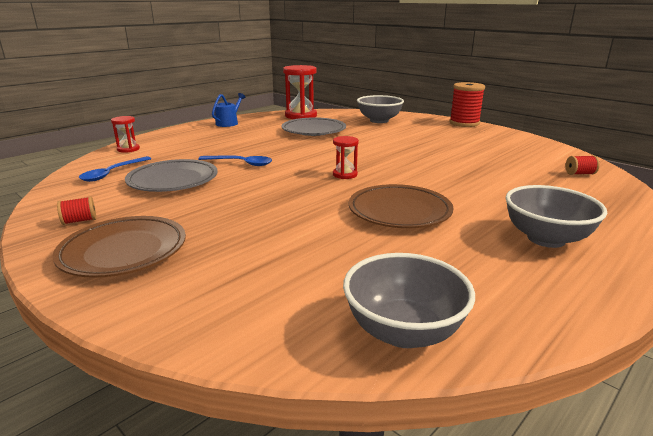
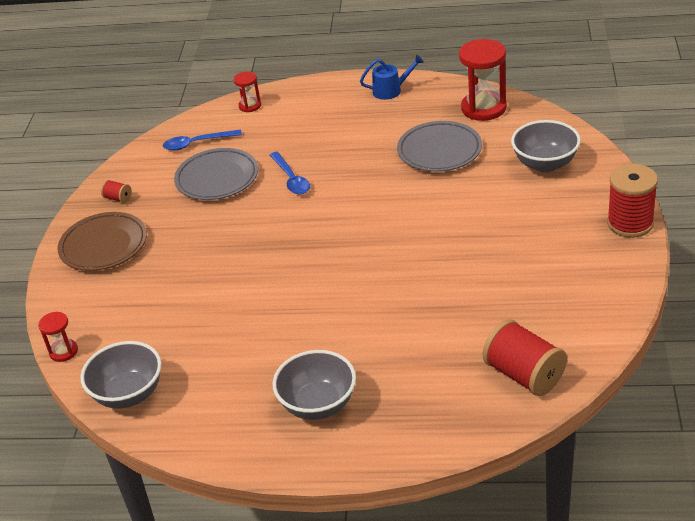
camera: 55 degrees right, 15 degrees up
(345, 174) = (335, 244): red hourglass -> red hourglass (63, 351)
(399, 212) = (287, 314): brown plate -> none
(580, 173) = (524, 375): red spool -> red spool, size x2.20

